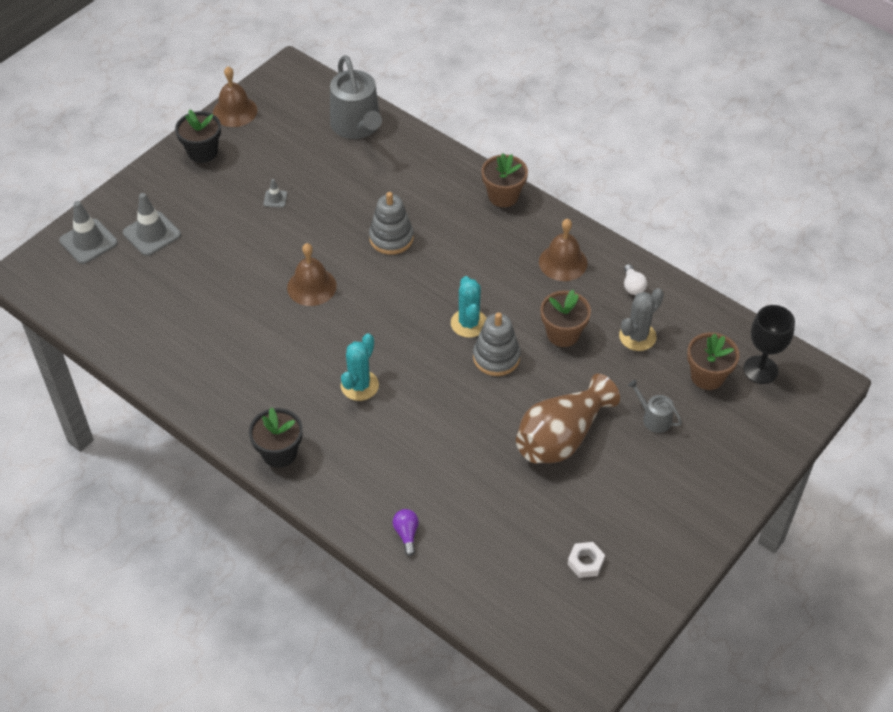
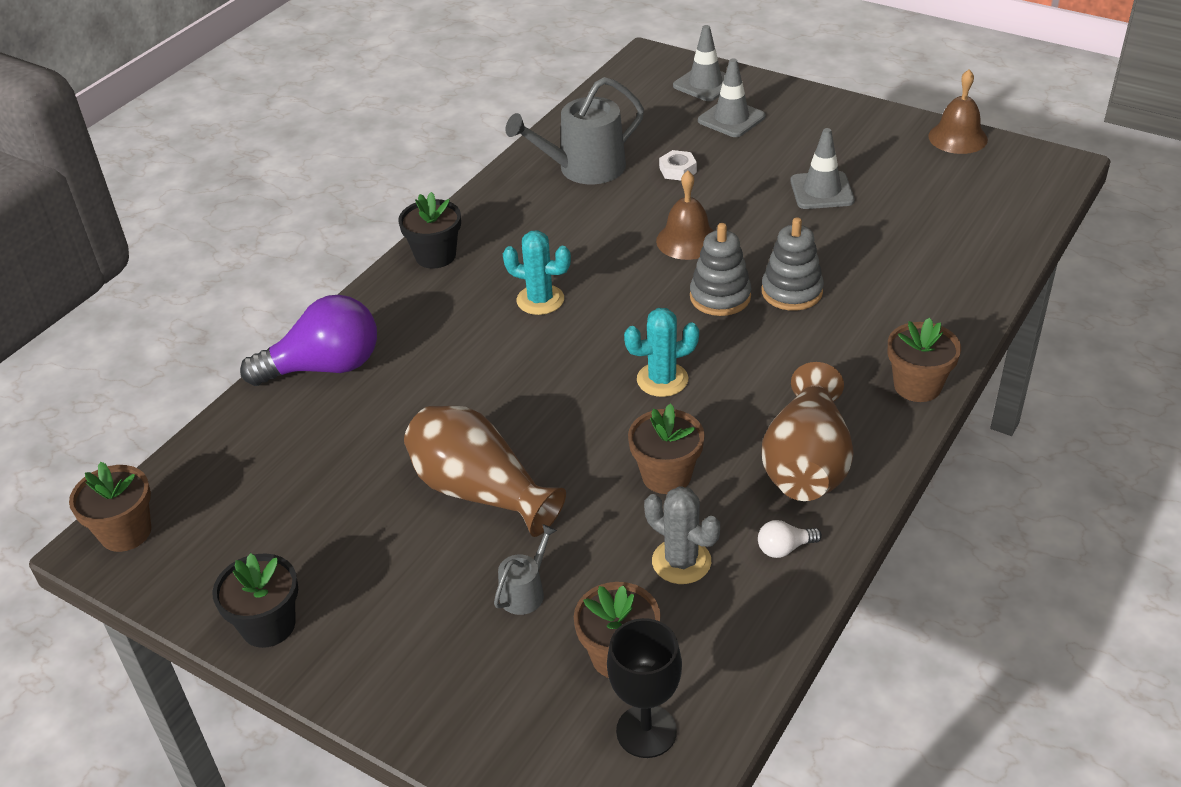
camera: 85 degrees right, 10 degrees down
(202, 152) = (875, 128): black flower pot -> black flower pot (268, 625)
(275, 199) = (821, 191): grey traffic cone -> grey traffic cone, size x2.01
(357, 126) = (986, 234): grey watering can -> grey watering can (584, 168)
(406, 534) = (325, 367): purple light bulb -> purple light bulb, size x2.43
(496, 357) = (608, 412): grey stacking toy -> grey stacking toy (720, 297)
(563, 262) = (807, 463): brown bell -> brown vase
(570, 666) = (126, 532): none -> brown flower pot
(585, 562) = (277, 534): white nut -> white nut (678, 170)

